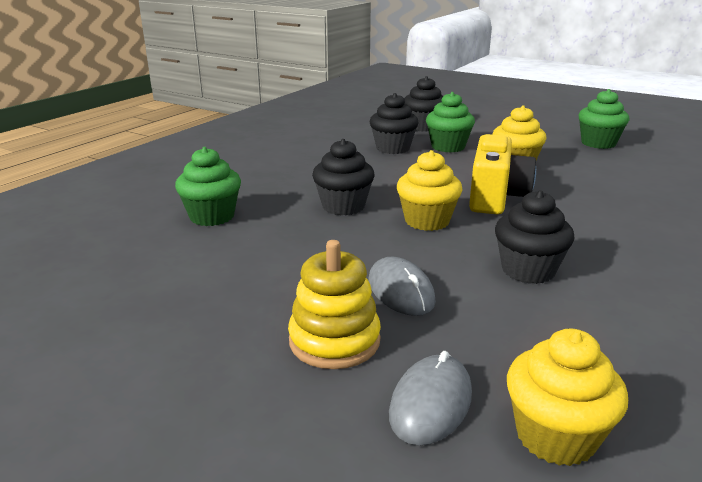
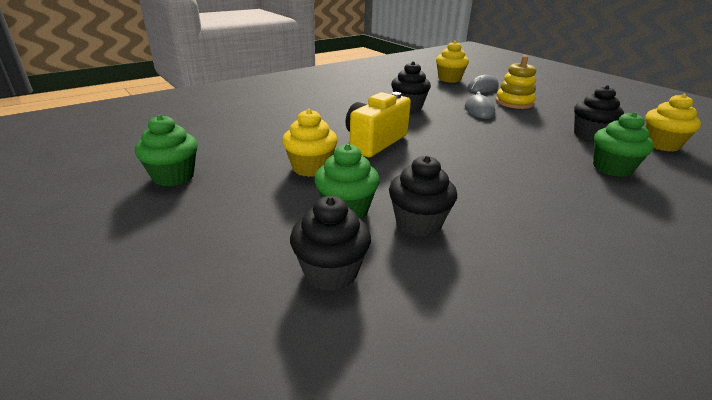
camera: 160 degrees left, 5 degrees up
(343, 206) = (501, 157): black cupcake -> black cupcake (590, 135)
(427, 221) = (442, 136): yellow cupcake -> yellow cupcake (661, 145)

